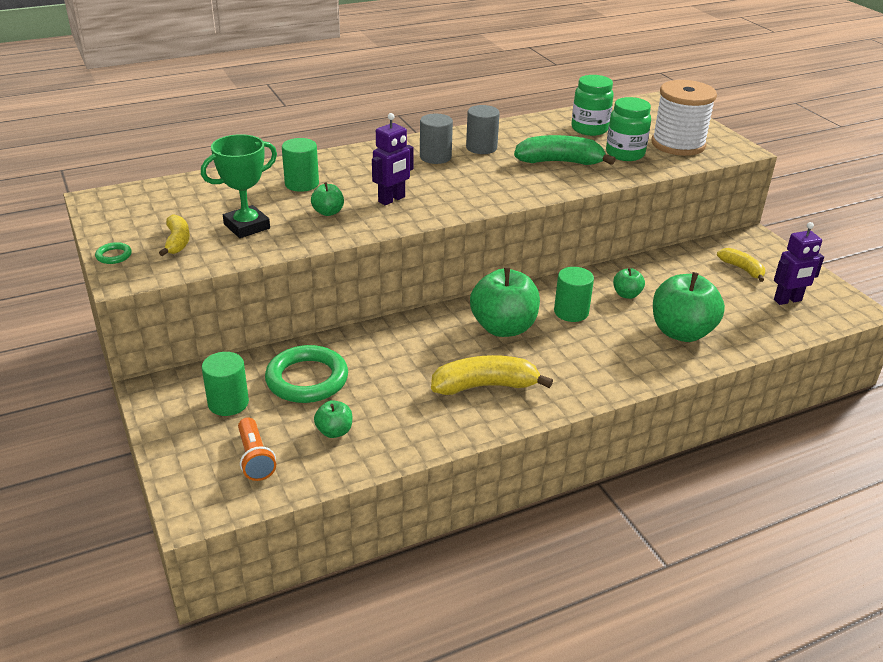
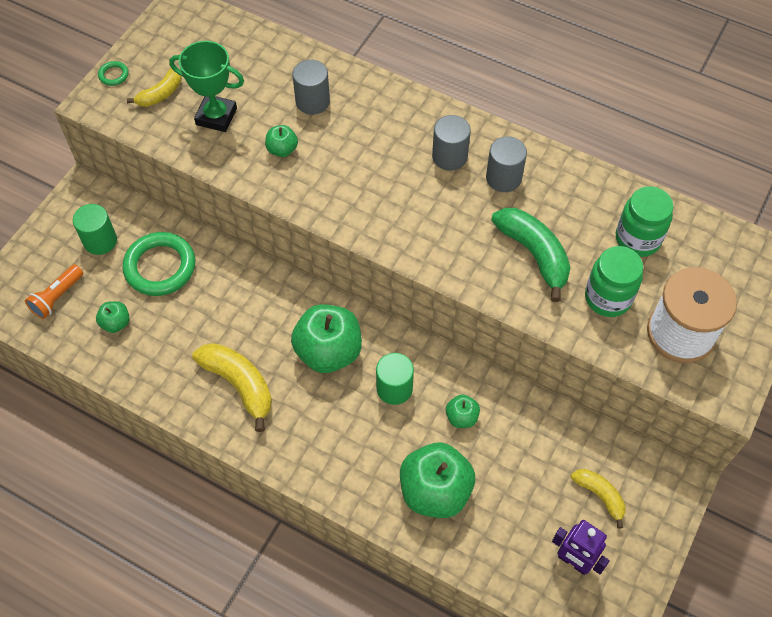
camera: 55 degrees right, 25 degrees up
(302, 184) = (312, 101): green cylinder -> grey cylinder
(392, 199) = (341, 176): purple robot -> none
(742, 269) = (600, 495): yellow banana -> yellow banana turned 60 degrees counterclockwise

